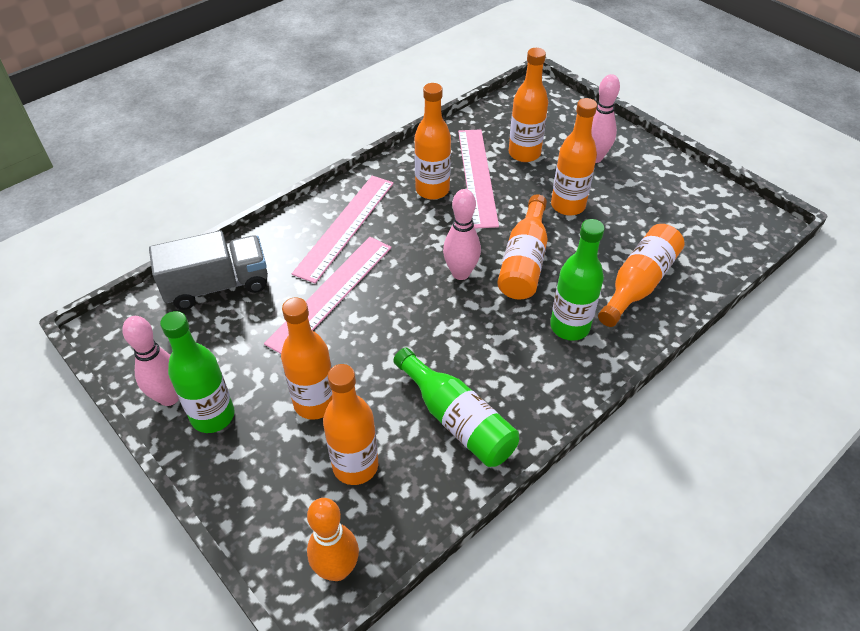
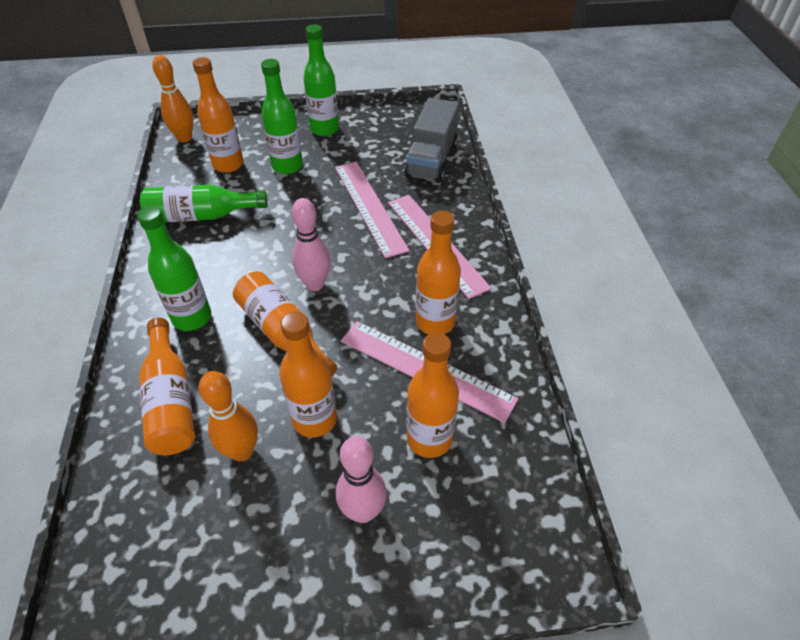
camera: 125 degrees right, 0 degrees up
(169, 397) = (356, 119): pink bowling pin -> none
(315, 403) = (287, 166): orange bottle -> green bottle
(624, 224) = (242, 451): none -> orange bowling pin

